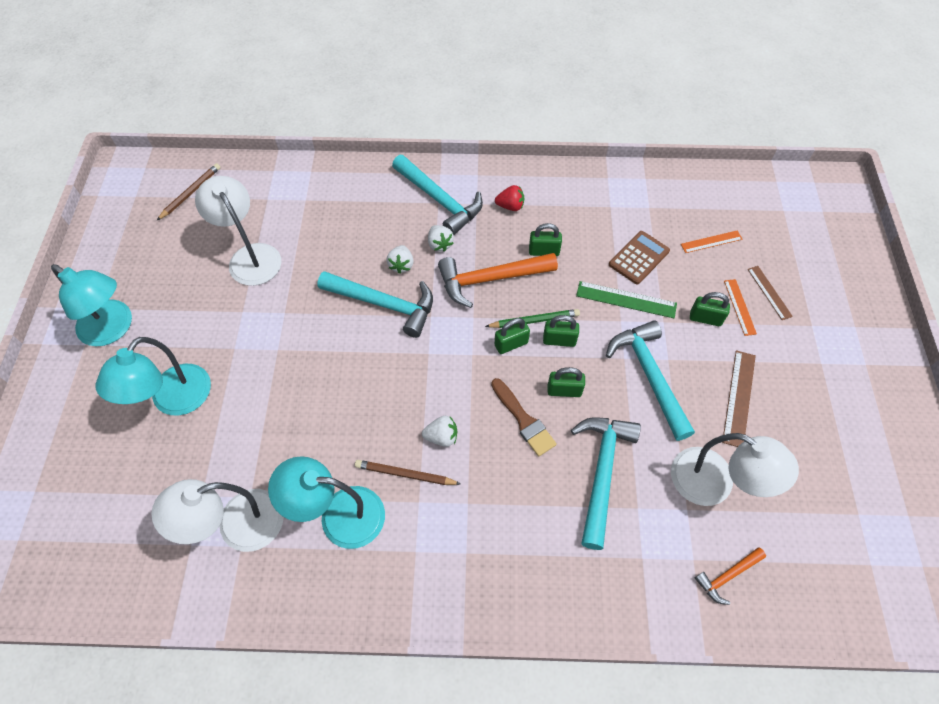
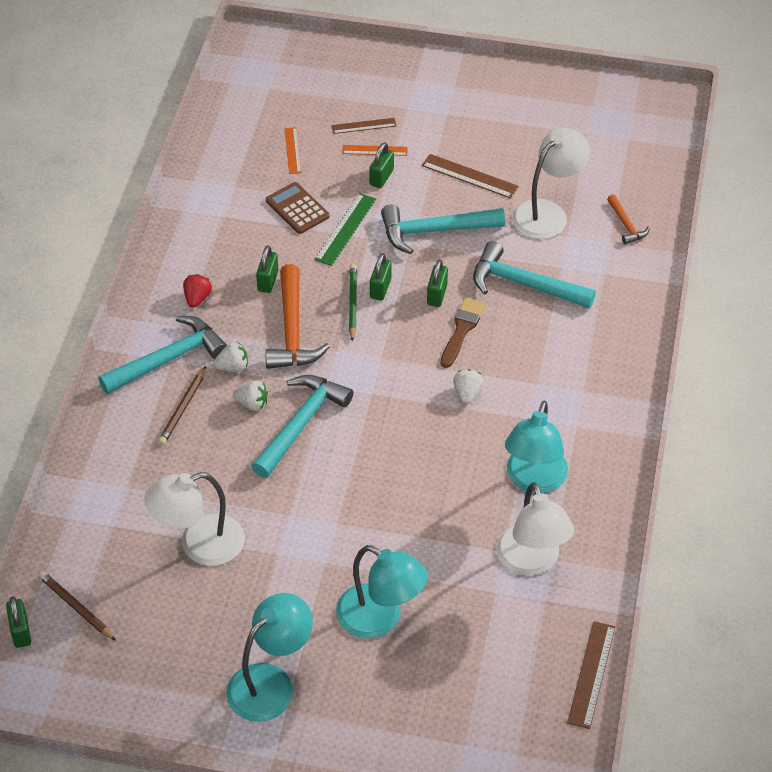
camera: 80 degrees left, 10 degrees down
(100, 603) = (591, 674): none -> brown ruler
(405, 474) = (500, 426): brown pencil -> brown pencil (182, 408)
(511, 344) = (376, 326): green padlock -> green padlock (21, 631)
(523, 420) = (462, 330): brown brush -> brown brush turned 45 degrees counterclockwise

